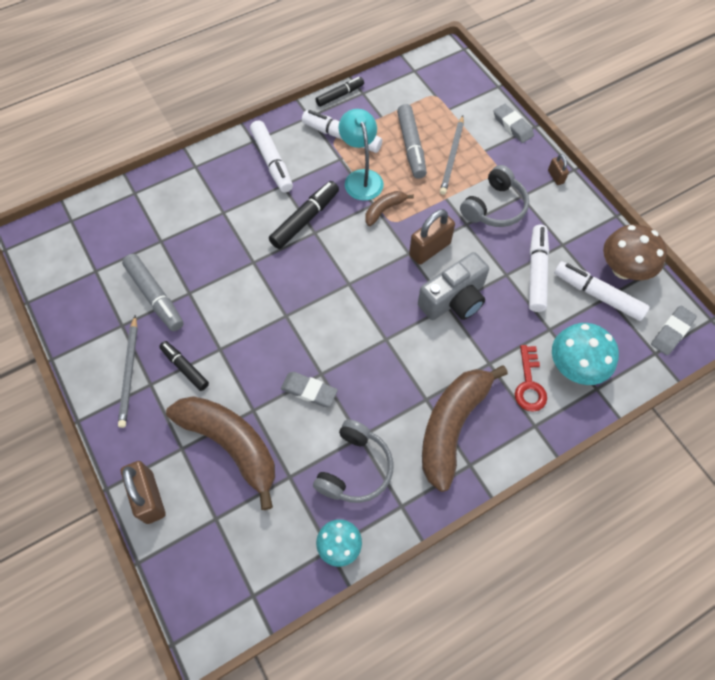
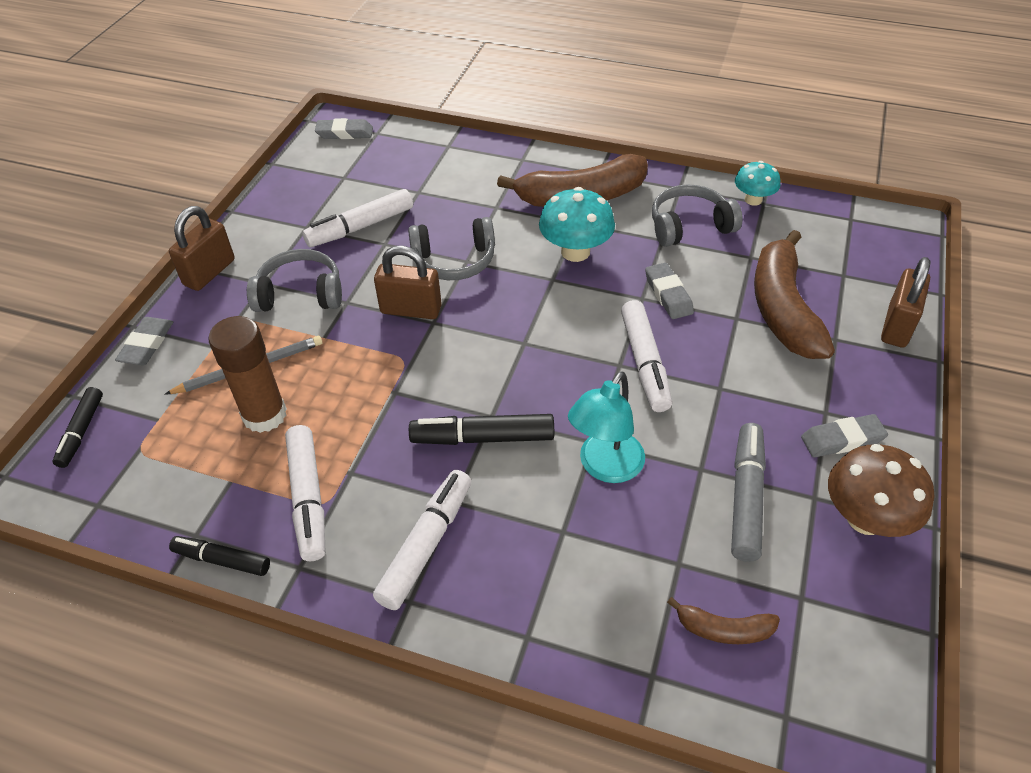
camera: 130 degrees left, 15 degrees down
(129, 373) = (842, 439): grey pencil -> grey eraser
(185, 367) = (773, 399): black marker -> black marker (81, 432)
(361, 178) = (364, 429): turquoise lamp -> turquoise lamp (605, 467)
(384, 210) = (394, 377): brown banana -> brown banana (724, 629)
(411, 146) = (264, 415): grey marker -> brown glue stick
(454, 299) = (454, 260): grey camera -> grey headphones
(529, 384) = (488, 178): red key -> none
(555, 177) = (209, 272): brown padlock -> brown padlock, size x1.91
(575, 366) = (440, 163): turquoise mushroom -> turquoise mushroom (575, 252)
(597, 295) = (347, 183): white marker -> white marker (644, 363)
(623, 269) = (299, 181): brown mushroom -> brown mushroom (865, 518)

